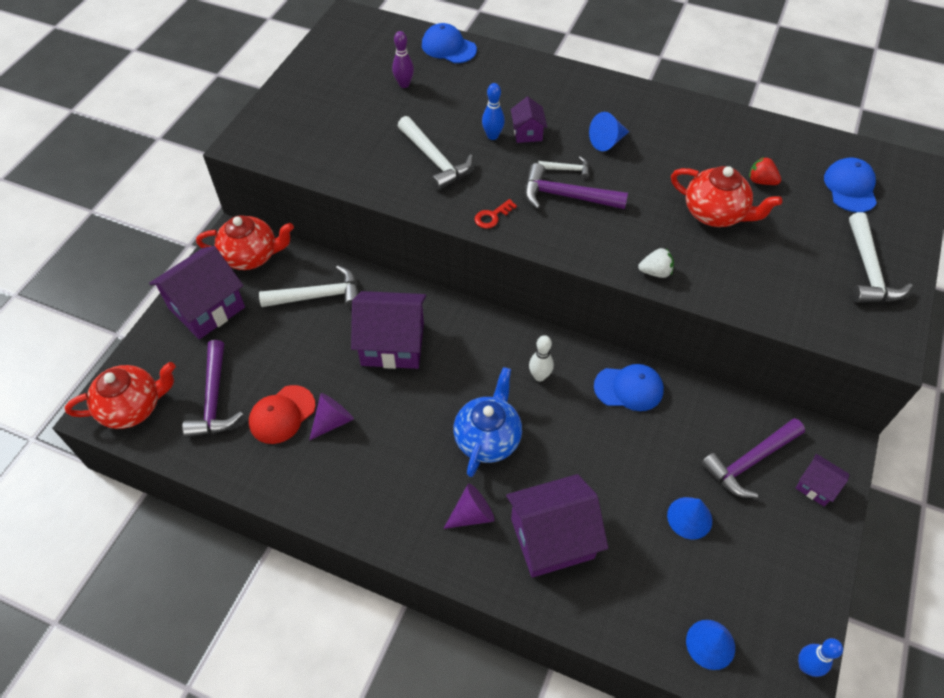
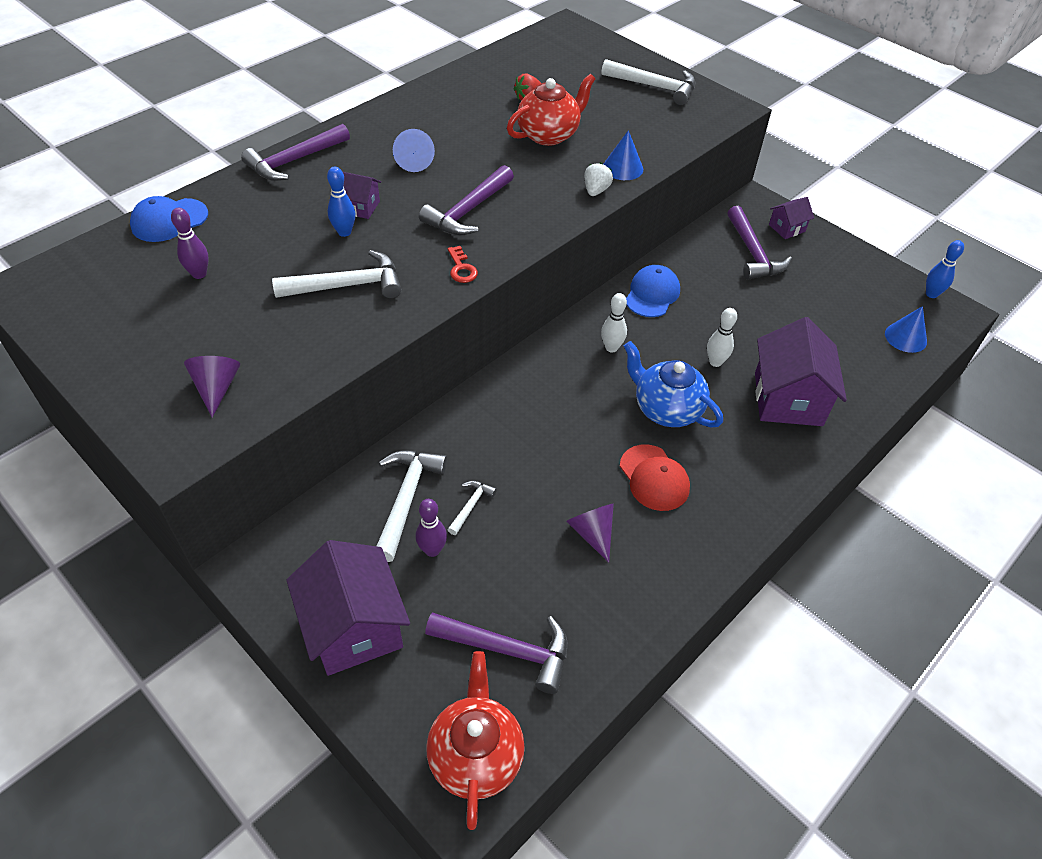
camera: 70 degrees left, 5 degrees down
(251, 256) = (296, 554): red teapot -> none
(281, 327) = (432, 550): none -> purple bowling pin
(282, 414) = (562, 581): red cap -> red cap (654, 478)
(393, 344) = (514, 449): purple house -> none
(472, 514) = (746, 448): purple cone -> purple cone (216, 388)
(557, 77) = (295, 161): none -> purple hammer
(567, 169) = (432, 198): white hammer -> white hammer (471, 506)
(567, 464) = (715, 362): none -> white bowling pin
(689, 517) = (793, 306): blue cone -> blue cone (623, 168)
(850, 187) = (564, 60): blue cap -> none

